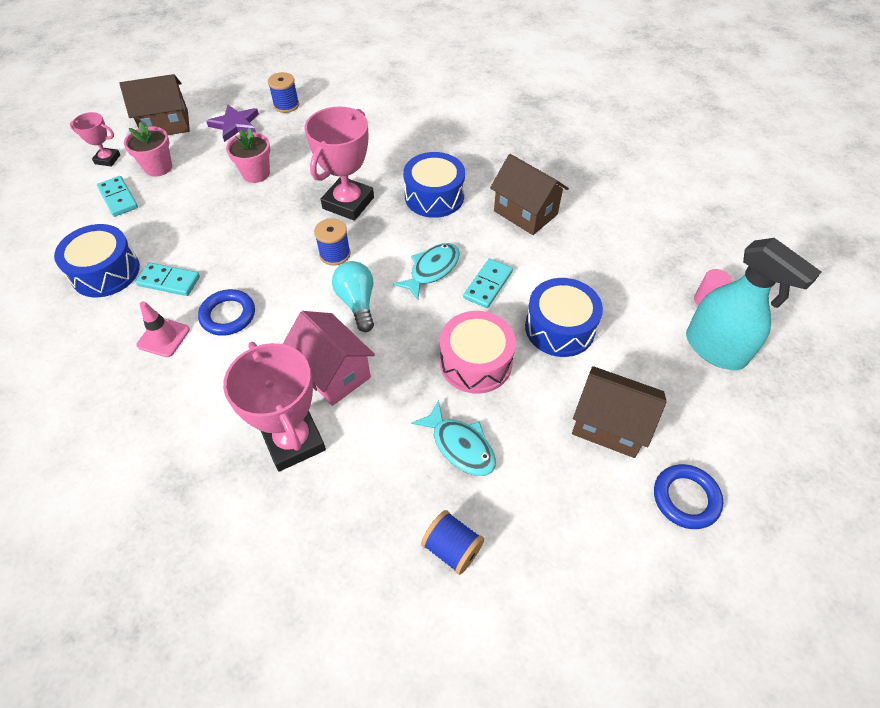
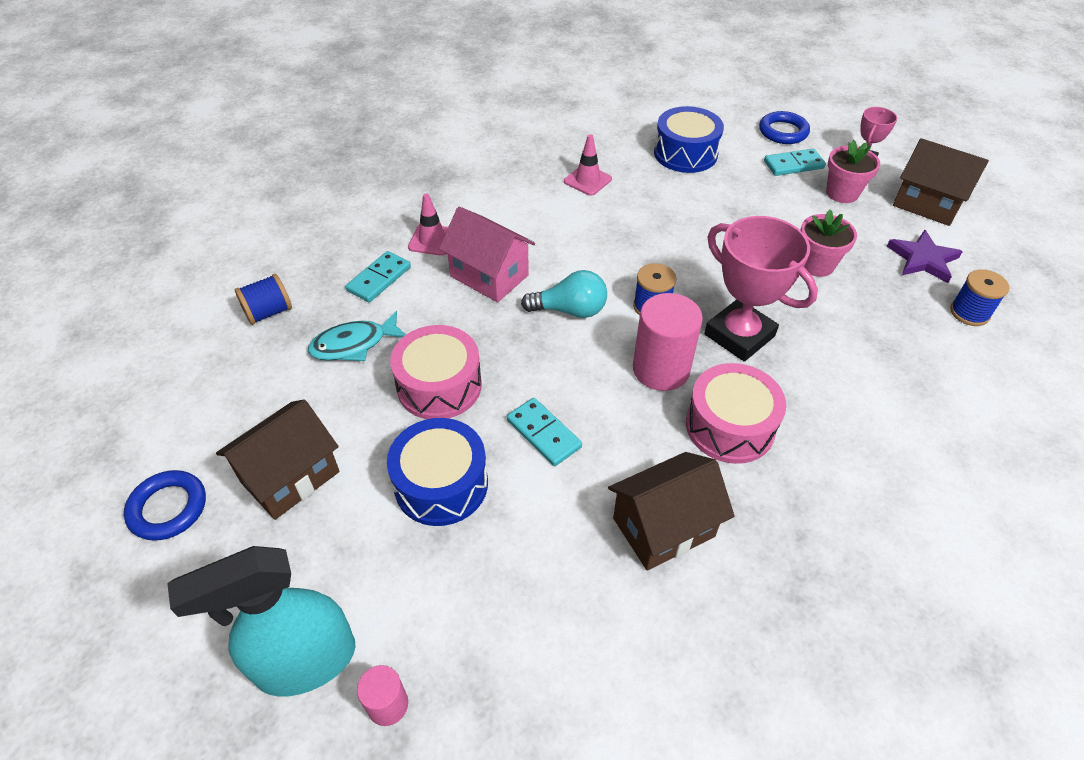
camera: 110 degrees right, 5 degrees down
(166, 125) = (927, 204): brown house -> brown house turned 60 degrees counterclockwise
(169, 281) = (657, 188): turquoise domino -> turquoise domino (379, 279)
(228, 315) = (596, 219): blue ring -> blue ring (783, 132)
(293, 441) = (432, 240): pink trophy -> pink traffic cone
(333, 372) = (489, 276): pink house -> pink house turned 60 degrees clockwise
(399, 237) = (661, 369): none -> pink cylinder
(432, 270) = (592, 386): turquoise fish -> none
(434, 196) = (729, 426): blue drum -> pink drum

